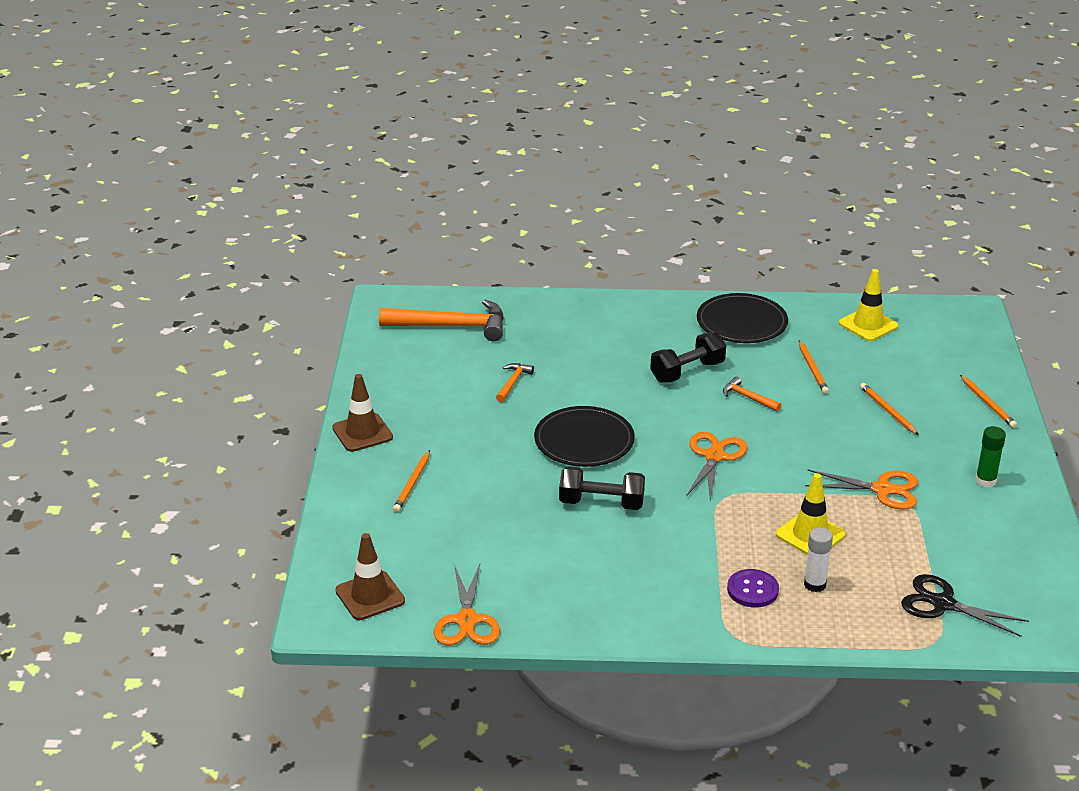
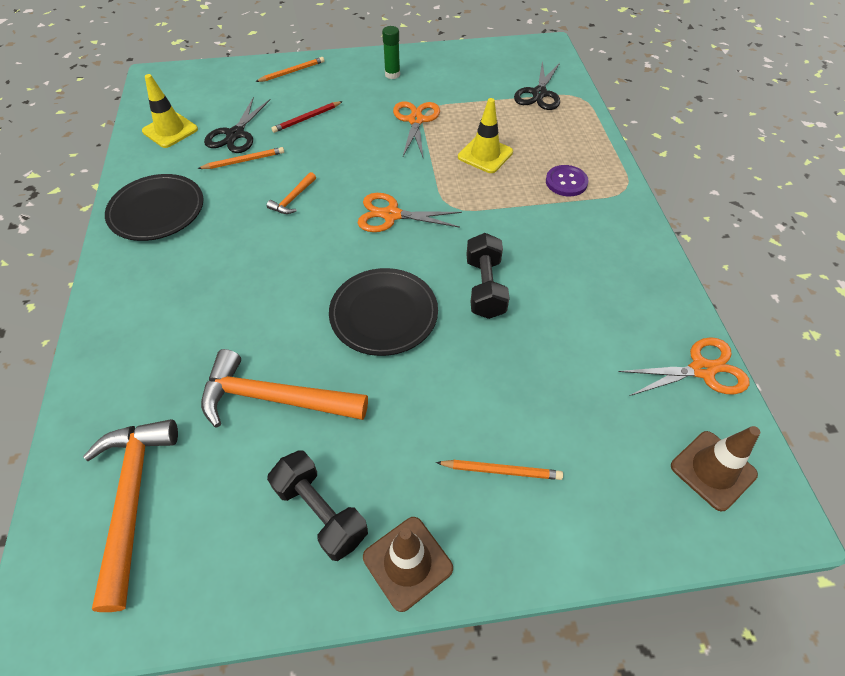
camera: 100 degrees left, 20 degrees up
(513, 383) = (275, 398): orange hammer -> orange hammer, size x2.12
(687, 372) = (249, 244): black dumbbell -> black dumbbell (321, 512)
(815, 584) = (545, 150): white glue stick -> none
(858, 364) = (235, 135): none -> black scissors
(888, 411) = (307, 118): orange pencil -> red pencil

